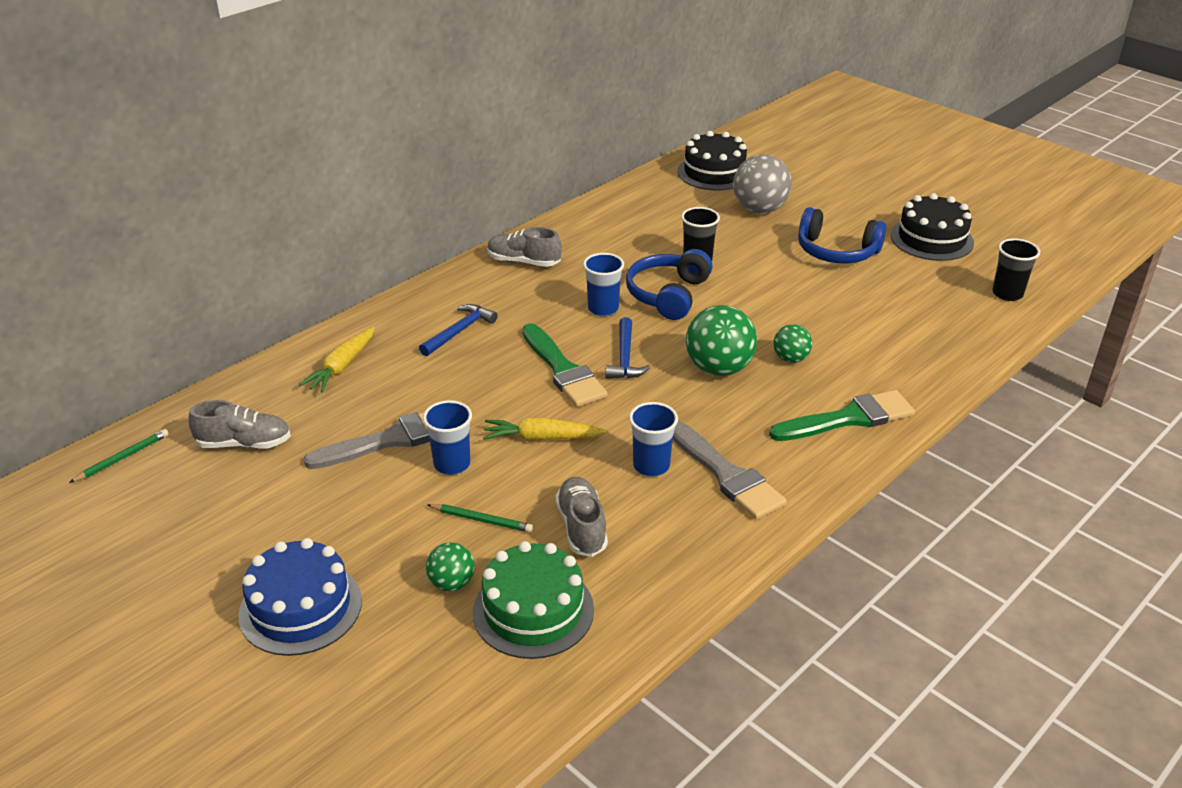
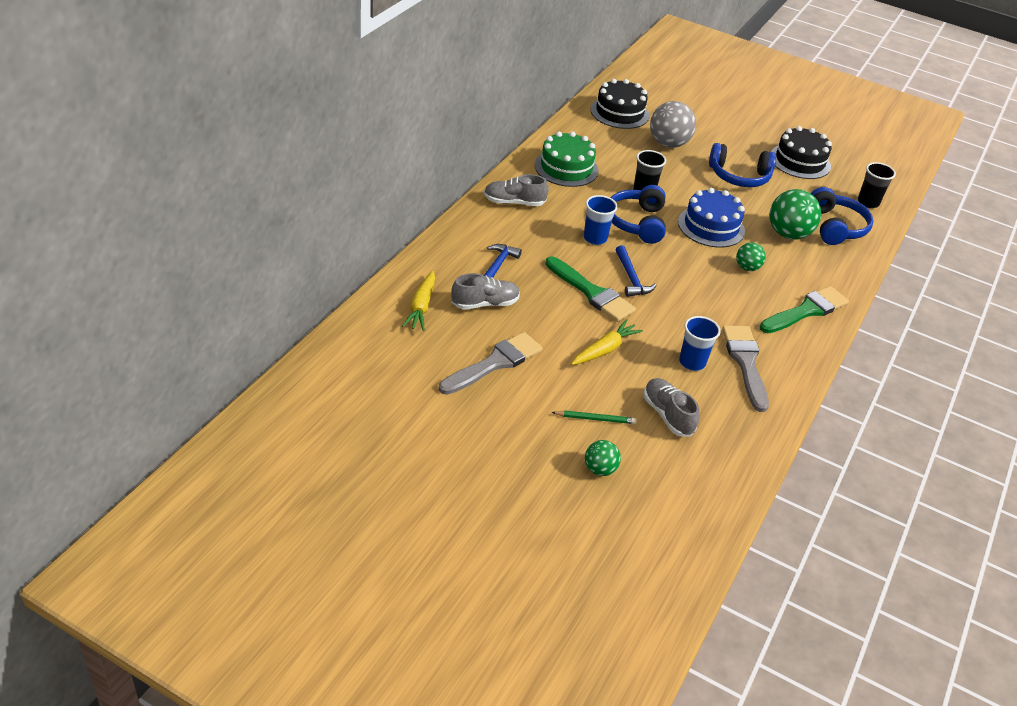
camera: 20 degrees left, 5 degrees up
(122, 458) = (290, 403): green pencil -> none
(244, 443) = (382, 380): grey shoe -> grey shoe (485, 304)
(300, 607) = (502, 503): blue cake -> blue cake (711, 226)
(452, 464) = (550, 378): blue cup -> none
(533, 610) = (666, 481): green cake -> green cake (566, 168)
(542, 438) = (604, 350): yellow carrot -> yellow carrot turned 150 degrees clockwise
(718, 369) = (701, 280): green ball -> green ball (788, 234)
(726, 474) = (745, 363): grey brush -> grey brush turned 135 degrees counterclockwise
(944, 319) = (836, 227): none -> blue headphones

